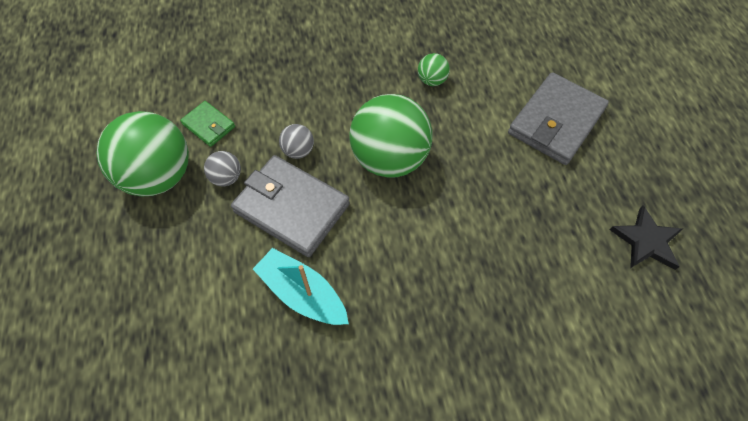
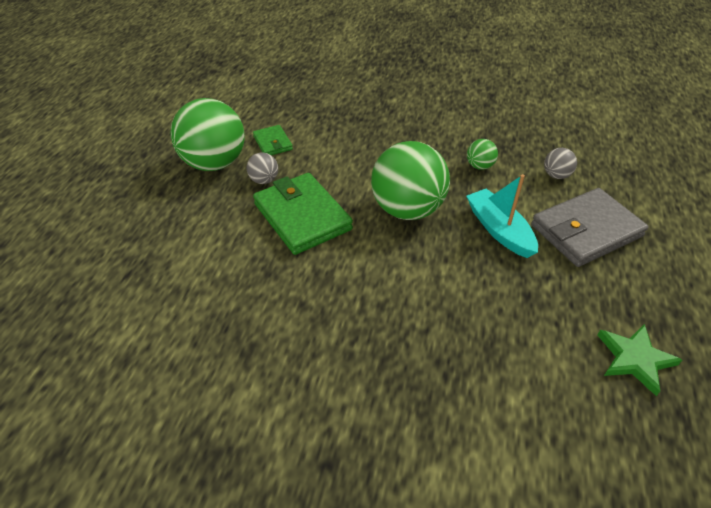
camera: 25 degrees right, 15 degrees down
(291, 208) = (302, 216): grey wallet -> green wallet
(298, 151) = (332, 180): grey ball -> grey ball (556, 175)
(302, 293) = (273, 279): turquoise boat -> turquoise boat (499, 230)
(646, 241) = (634, 359): black star -> green star

